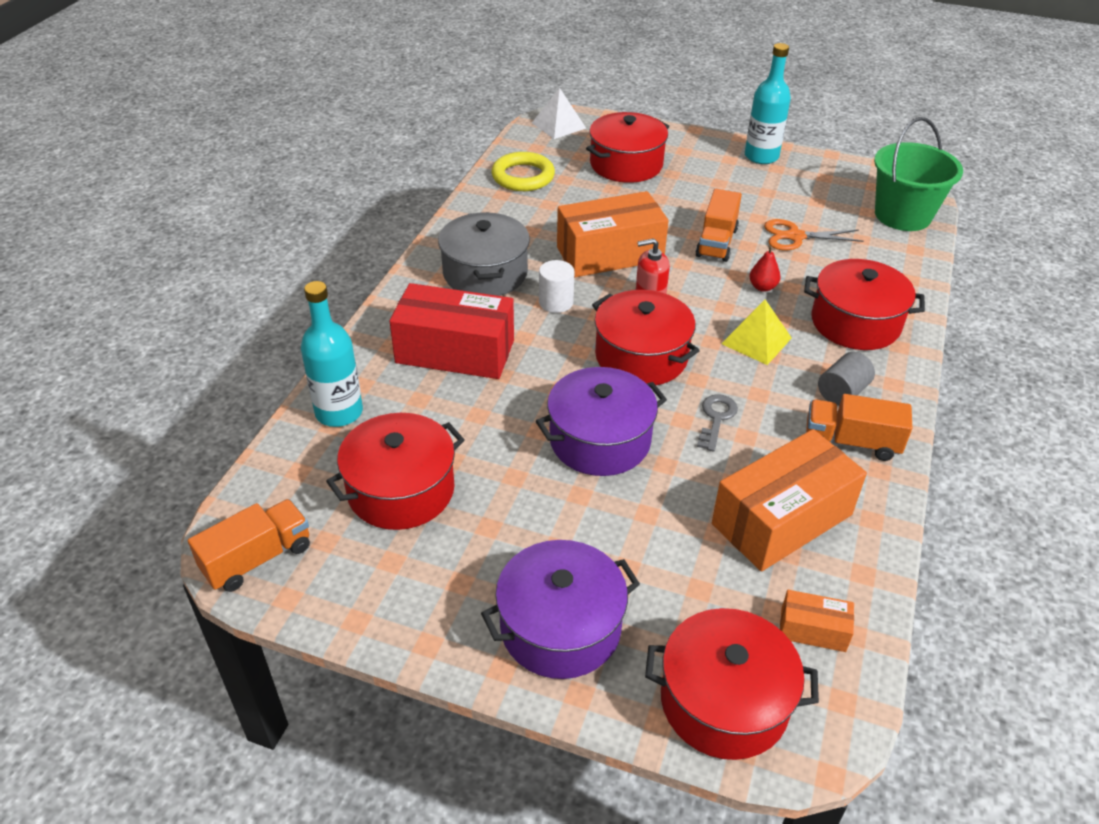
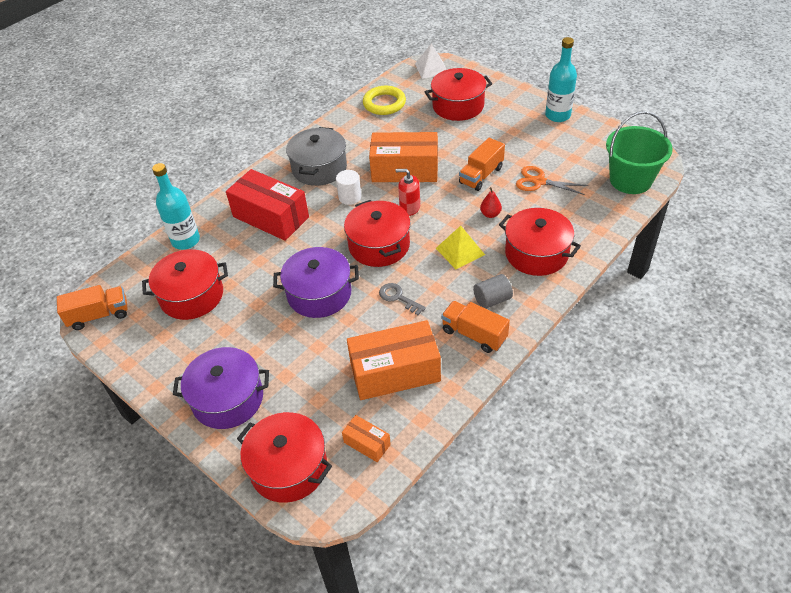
camera: 25 degrees right, 5 degrees up
(716, 419) = (398, 297): grey key -> grey key turned 90 degrees counterclockwise

